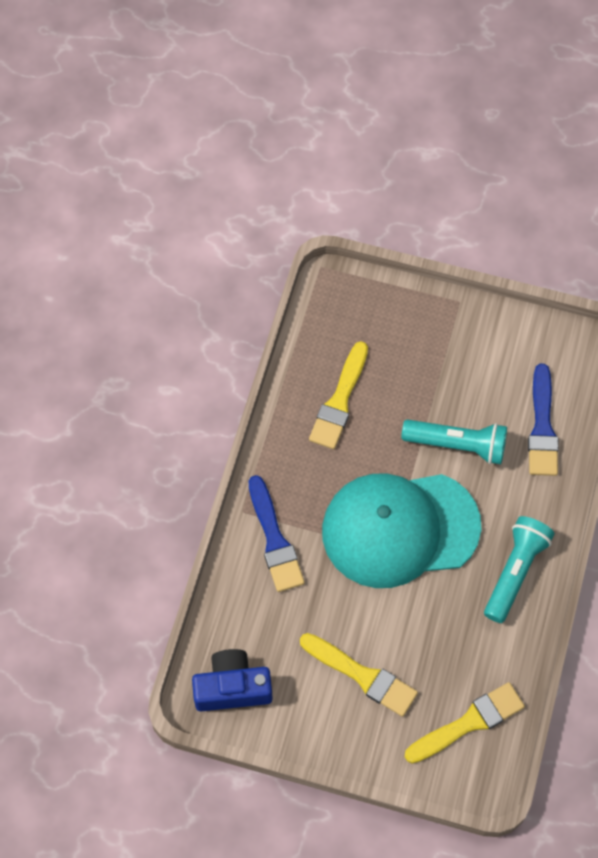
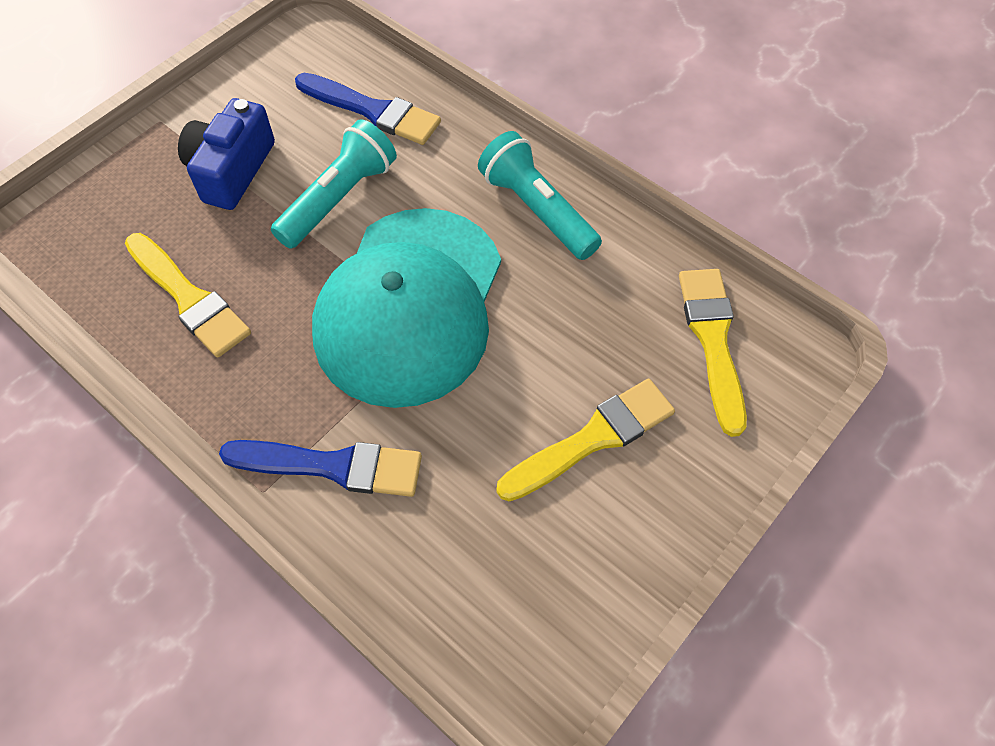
camera: 65 degrees left, 5 degrees down
(232, 687) = (528, 630): blue camera -> blue camera (231, 170)

